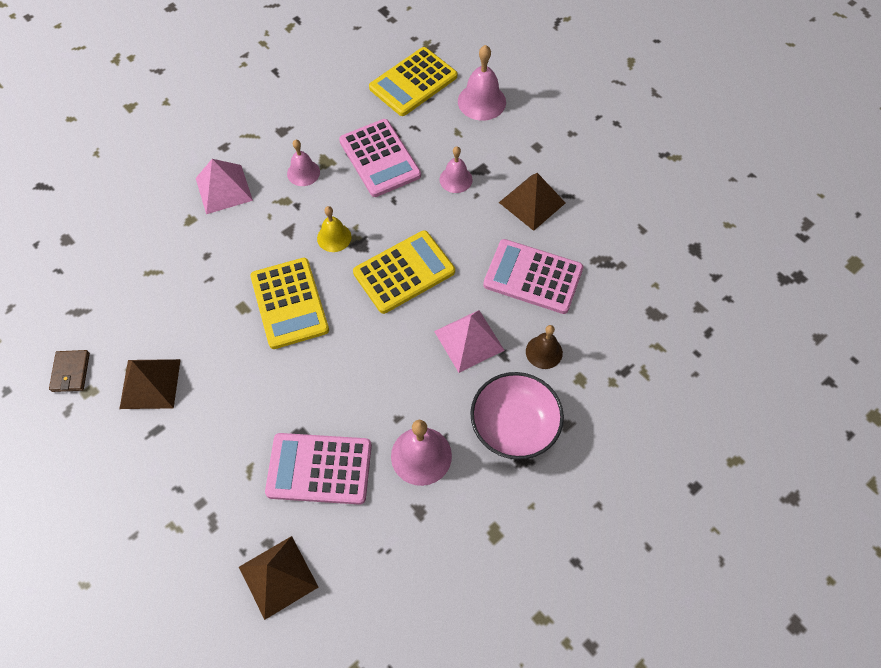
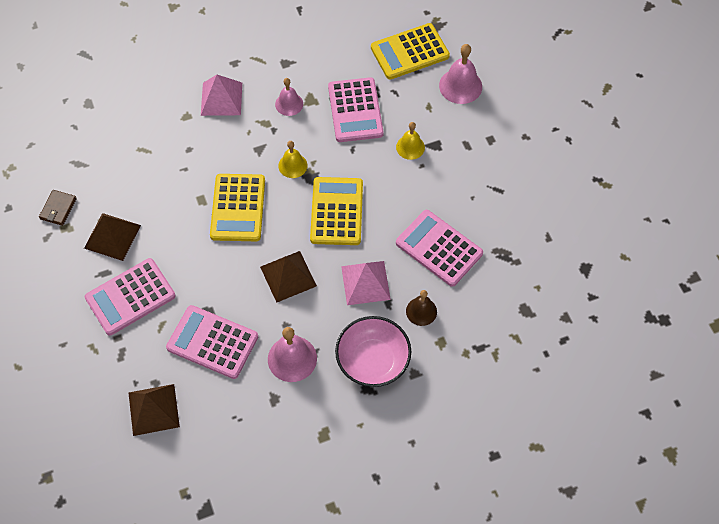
camera: 20 degrees right, 0 degrees up
(198, 448) = (130, 297): none -> pink calculator
(404, 272) = (337, 211): yellow calculator -> yellow calculator turned 75 degrees counterclockwise
(455, 179) = (410, 147): pink bell -> yellow bell
(532, 202) = (465, 186): brown pyramid -> brown pyramid (288, 276)

